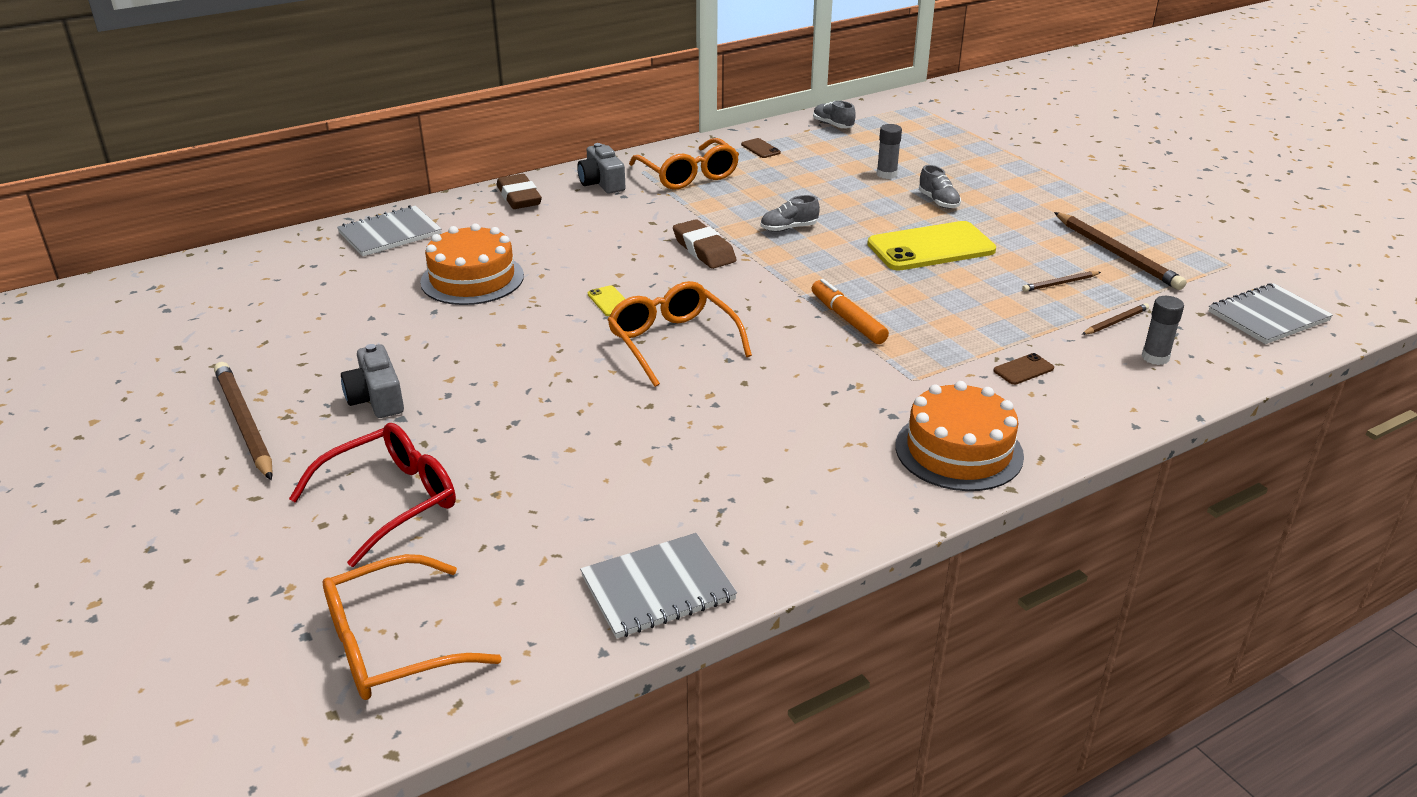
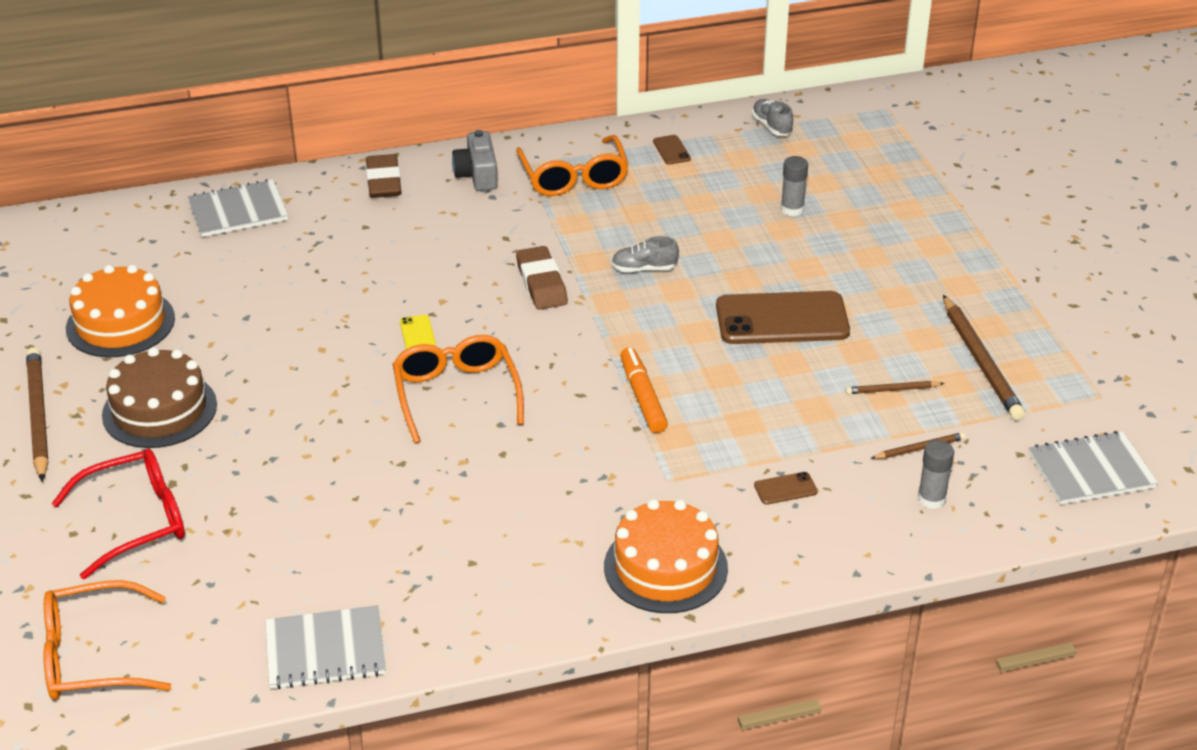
camera: 15 degrees right, 5 degrees up
(376, 398) = (159, 410): grey camera -> brown cake
(472, 279) = (296, 283): orange cake -> orange cake (120, 323)
(931, 247) = (782, 319): yellow phone -> brown phone
(938, 202) = (827, 257): grey shoe -> none

